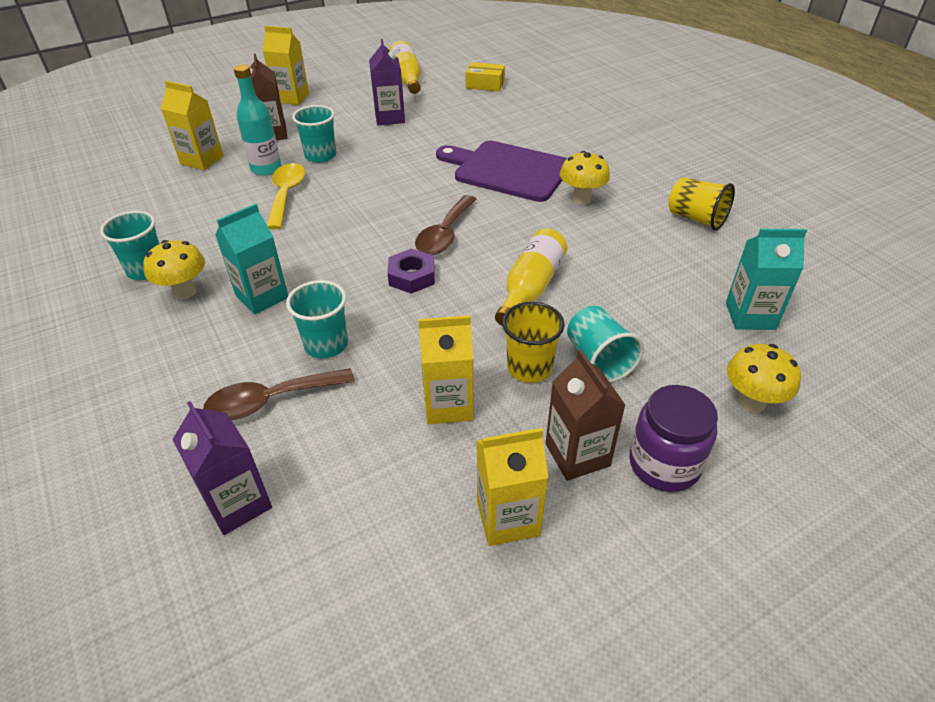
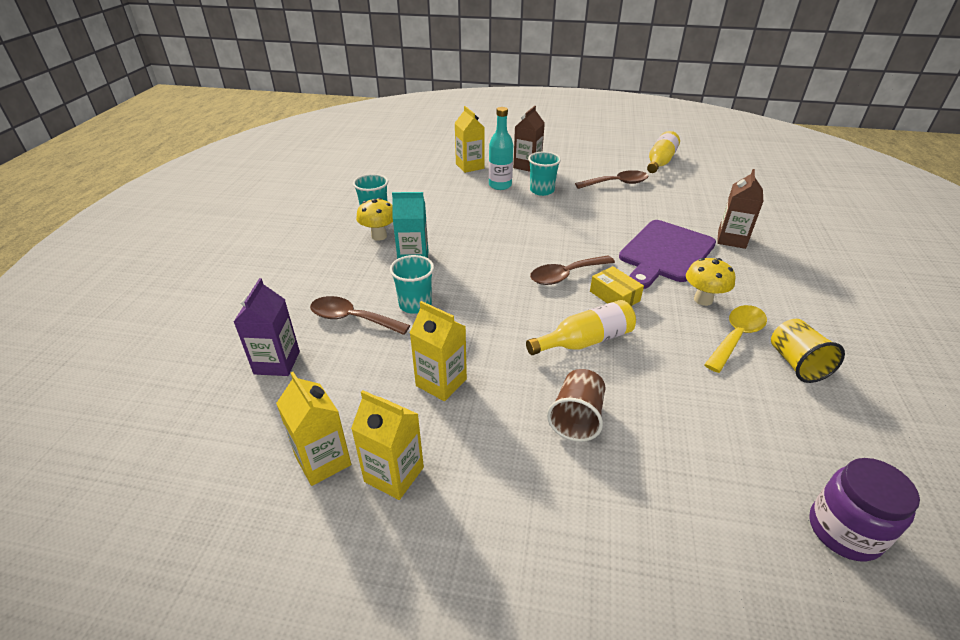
camera: 40 degrees right, 5 degrees down
(286, 195) = (494, 206): yellow spoon -> yellow spoon (736, 337)
(291, 98) = (565, 148): yellow carton -> yellow carton (323, 461)
(389, 118) = (617, 183): purple carton -> brown spoon
(412, 276) = (512, 291): purple nut -> none
(485, 84) = (719, 186): yellow box -> yellow box (614, 296)
(507, 170) = (665, 253): purple cutting board -> purple cutting board turned 120 degrees counterclockwise
(529, 368) = (520, 392): yellow cup -> none
(577, 455) = (484, 469): brown carton -> brown carton (731, 239)
(599, 359) = (577, 418): turquoise cup -> brown cup
(664, 464) = (537, 521): purple jar -> purple jar (844, 530)
(750, 316) = (753, 466): turquoise carton -> none
(751, 402) = (668, 531): yellow mushroom -> none

